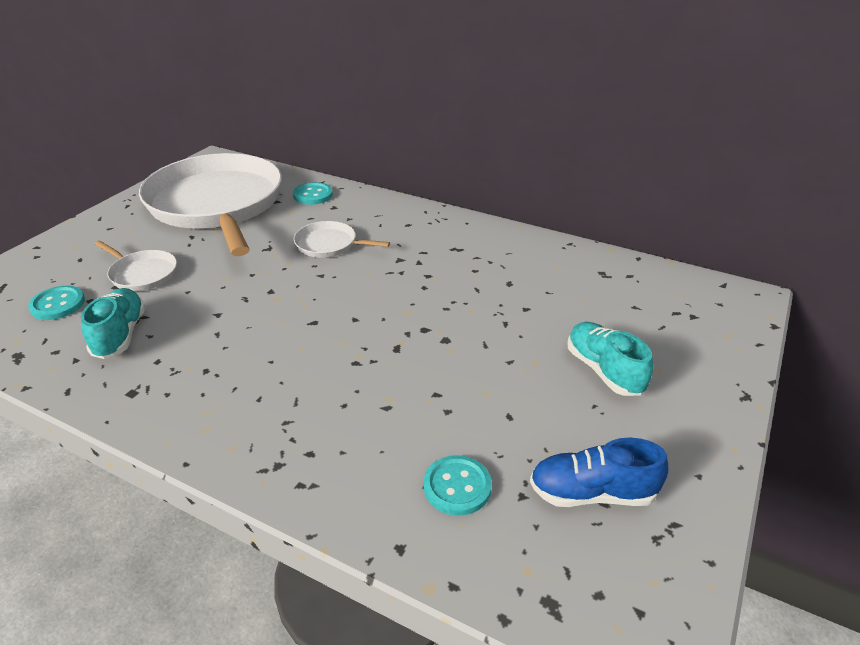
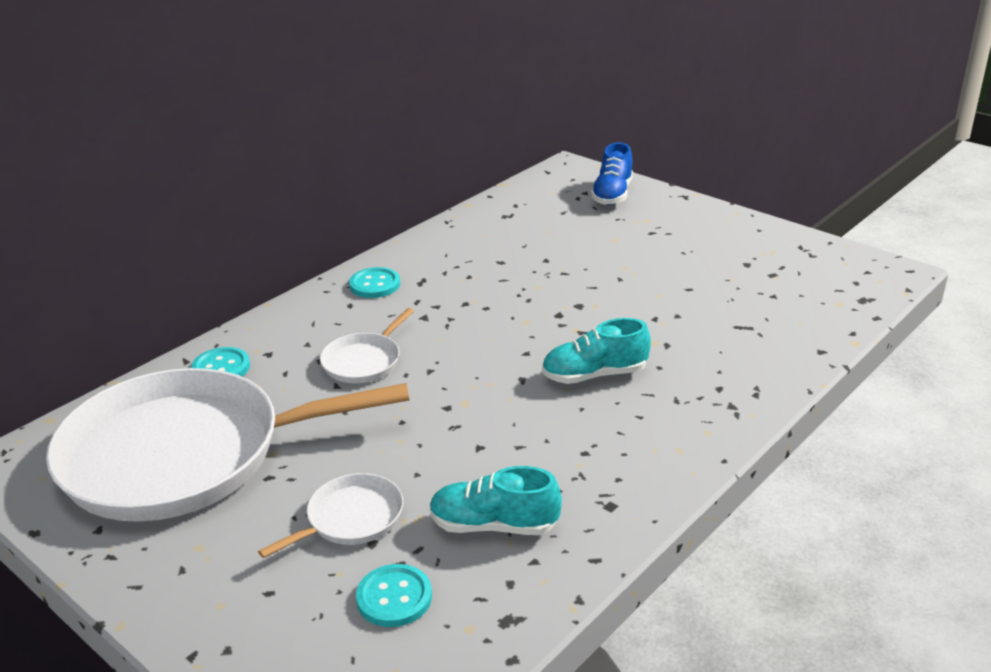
camera: 75 degrees left, 5 degrees down
(457, 486) = (763, 320): turquoise button -> turquoise button (375, 285)
(592, 493) = (772, 269): blue shoe -> blue shoe (612, 194)
(604, 370) = (643, 240): turquoise shoe -> turquoise shoe (594, 375)

